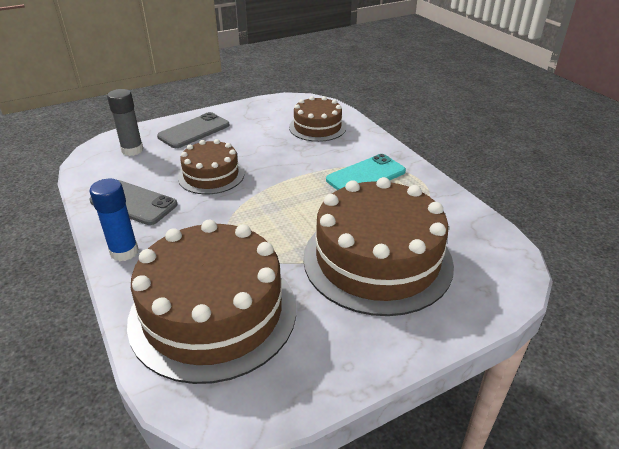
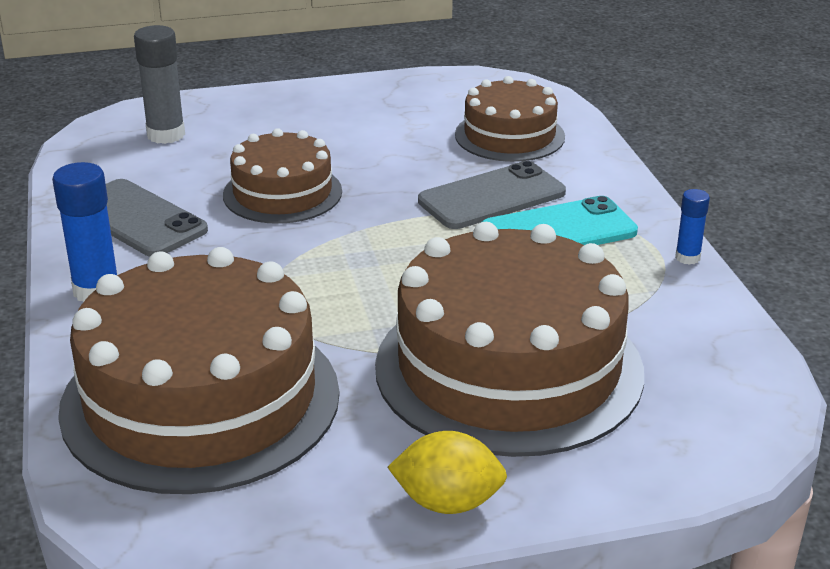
camera: 15 degrees right, 5 degrees down
(194, 131) = (283, 115): grey phone -> grey phone (492, 197)
(383, 352) = (448, 502): none -> yellow lemon
(436, 181) = (687, 258): none -> blue glue stick

